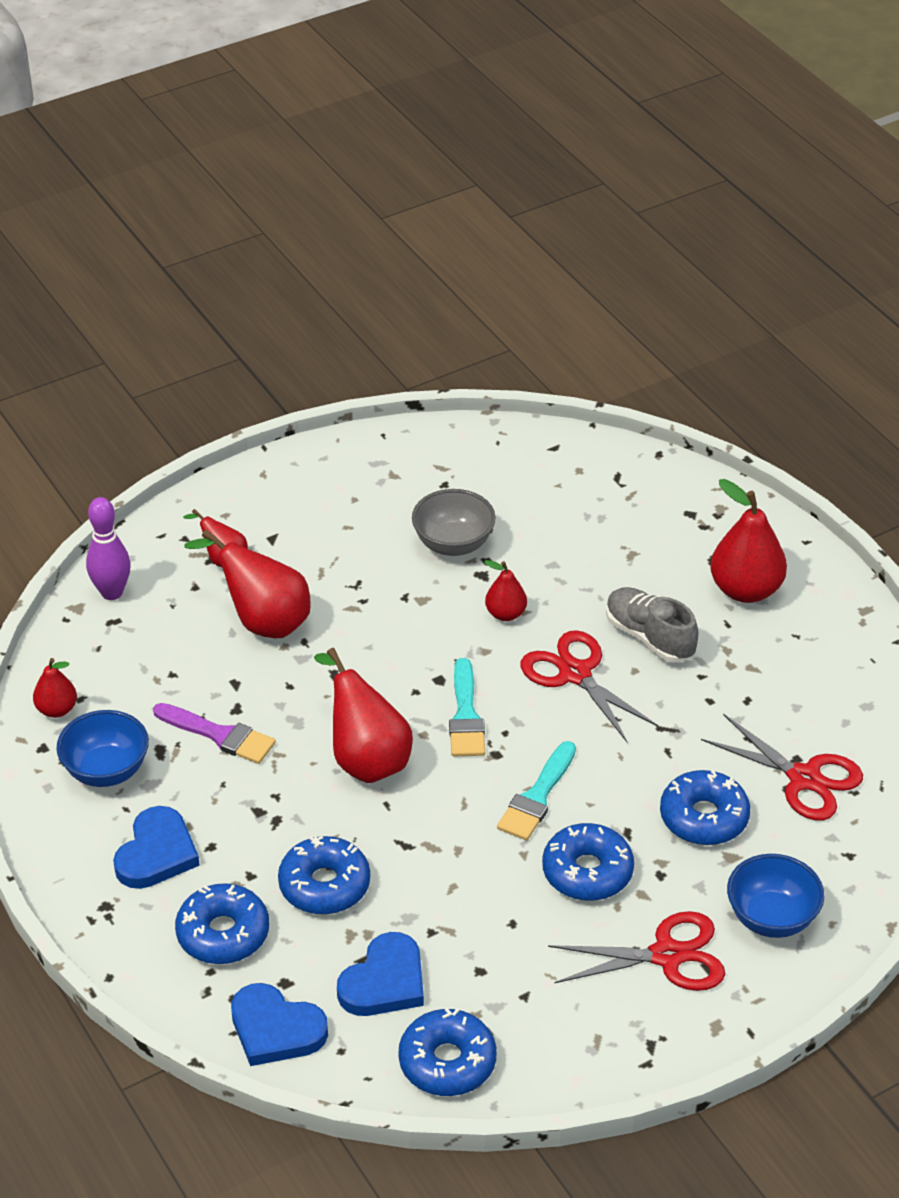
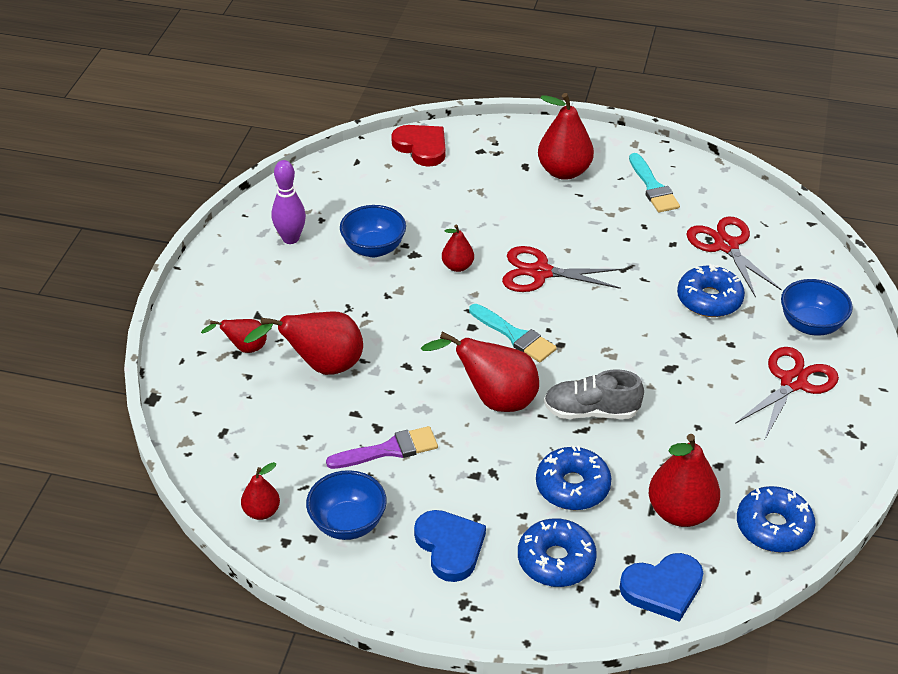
camera: 45 degrees left, 0 degrees up
(112, 592) = (197, 416): purple bowling pin -> purple bowling pin (290, 238)
(384, 982) = (680, 512): blue heart -> red pear
(453, 544) = (374, 248): grey bowl -> blue bowl
(537, 797) = (614, 351): turquoise brush -> turquoise brush (653, 187)
(587, 872) = (695, 370): blue donut -> none
(636, 472) = (421, 147): none -> red heart
(649, 637) = (551, 227): grey shoe -> grey shoe (591, 411)
(804, 779) = (726, 245): red scissors -> red scissors turned 105 degrees counterclockwise

